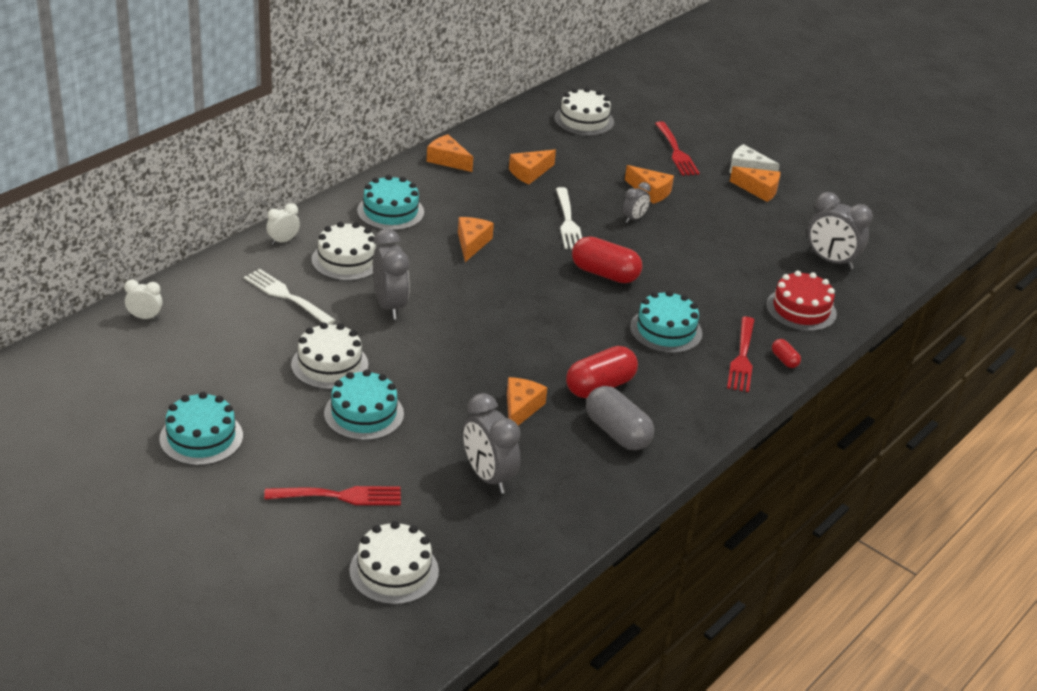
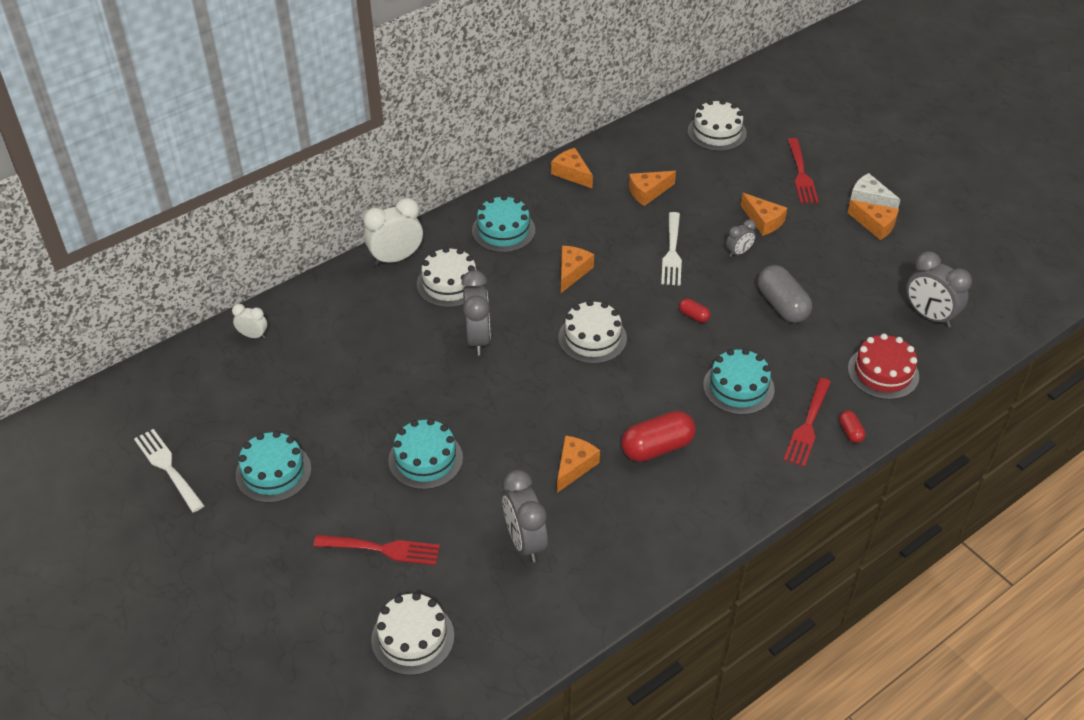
camera: 15 degrees right, 10 degrees up
(283, 241) = (396, 258): white clock -> white clock, size x1.84
(286, 296) = (385, 321): white fork -> white fork (168, 468)
(329, 364) = (407, 401): white cake -> white cake (592, 338)
(605, 274) = (694, 316): red capsule -> red capsule, size x0.48
(617, 432) = (661, 502): grey capsule -> grey capsule (782, 305)

